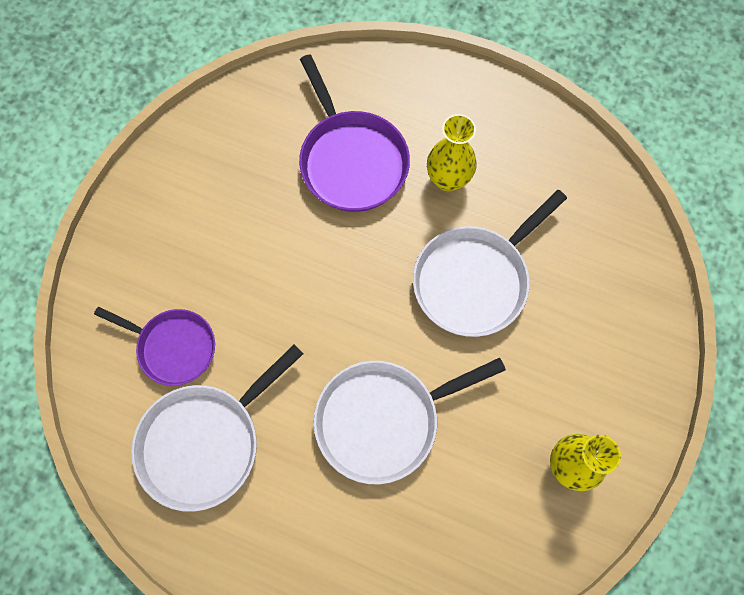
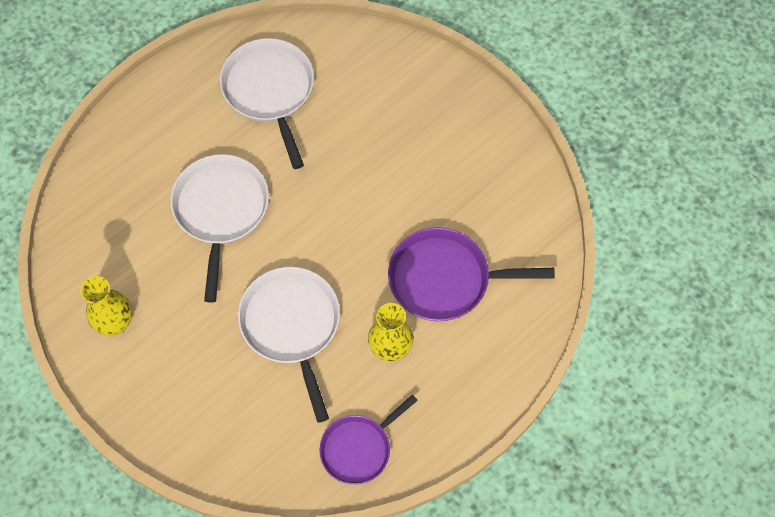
camera: 115 degrees right, 5 degrees down
(173, 347) = (350, 95): purple pan -> purple pan (358, 448)

